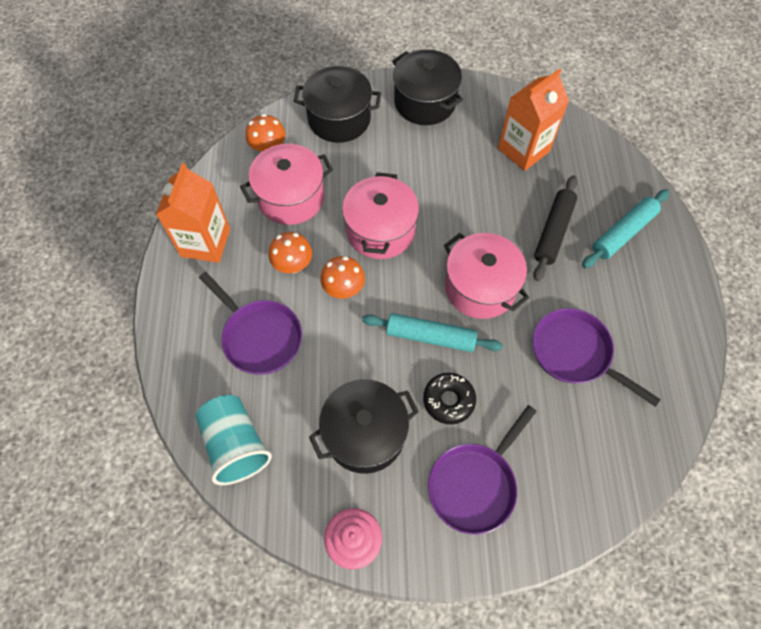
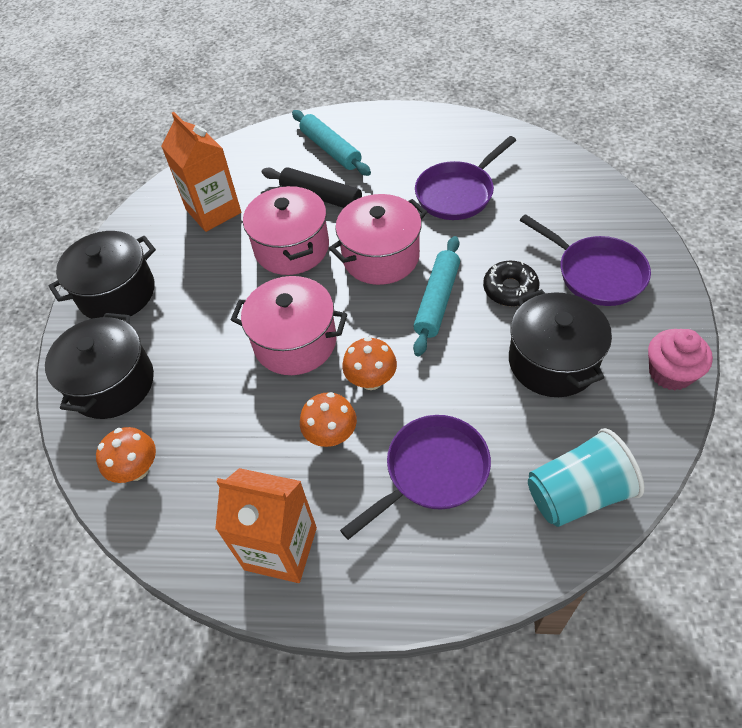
camera: 80 degrees left, 10 degrees down
(291, 198) = (227, 439): pink pot -> pink pot (292, 248)

